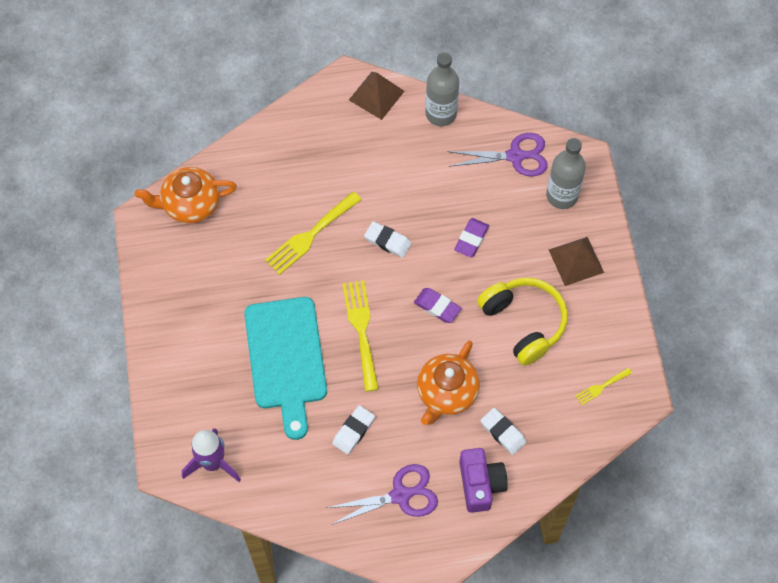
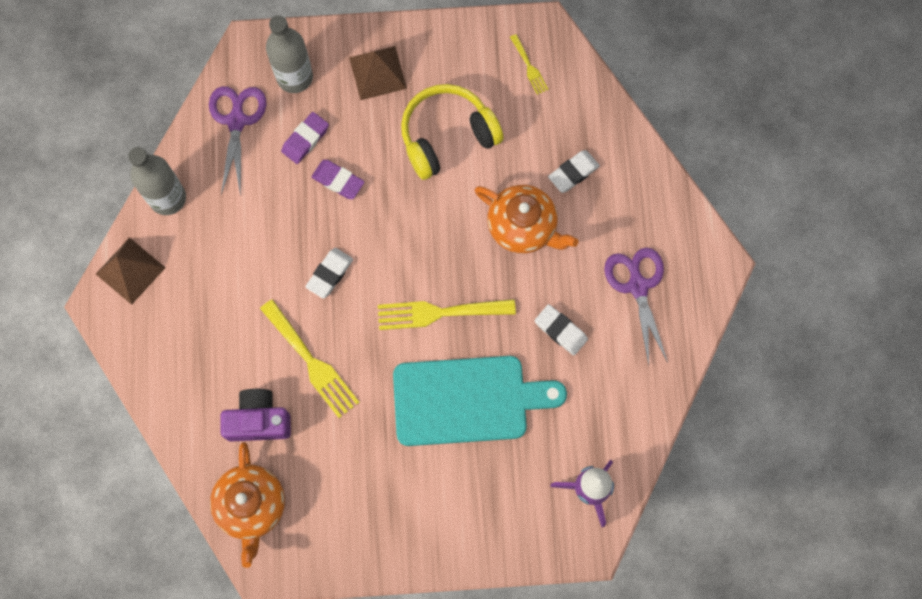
camera: 85 degrees left, 10 degrees up
(437, 307) = (419, 226): purple eraser -> purple eraser (305, 139)
(480, 484) = (630, 202): purple camera -> purple camera (258, 420)

